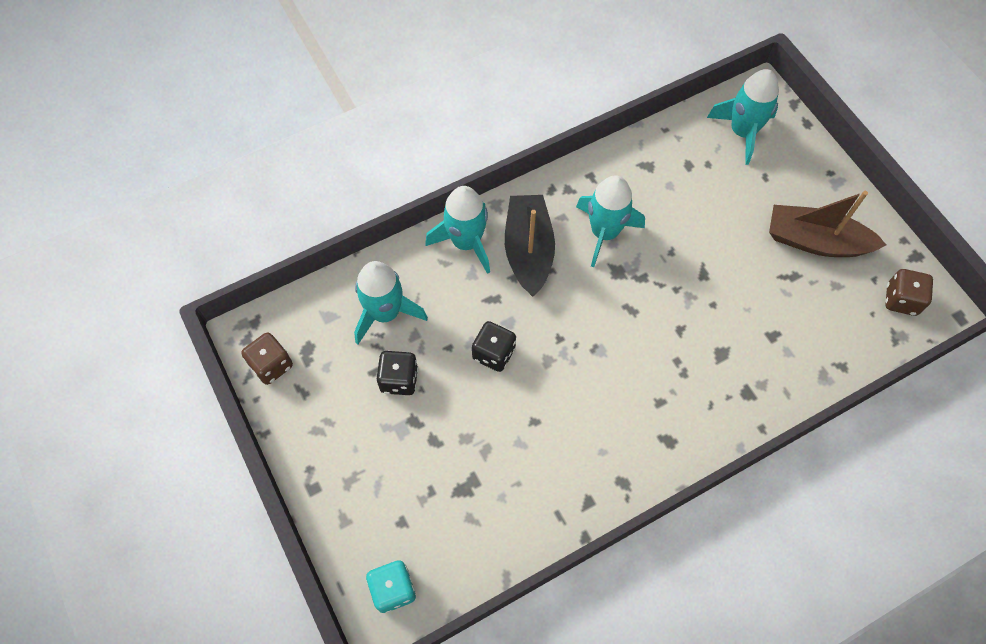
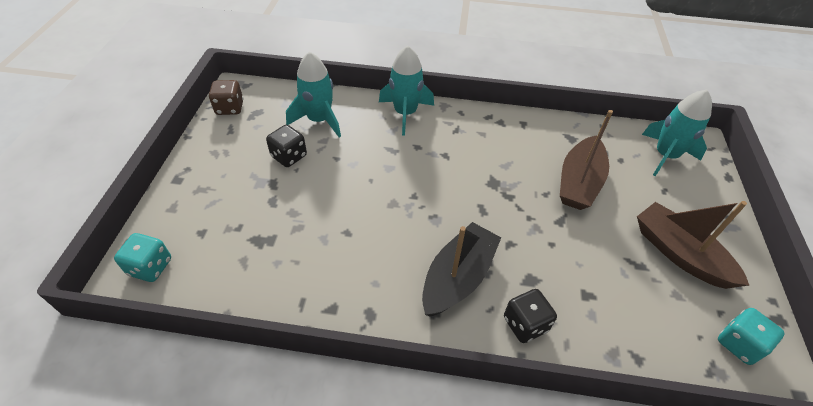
camera: 35 degrees right, 15 degrees down
(493, 353) = (361, 178): black dice -> black dice (525, 324)
(528, 250) = (441, 138): black boat -> black boat (458, 277)
(604, 232) = (504, 156): turquoise rocket -> none
(690, 218) = (579, 182): none -> brown boat
(901, 300) = (739, 344): brown dice -> turquoise dice

